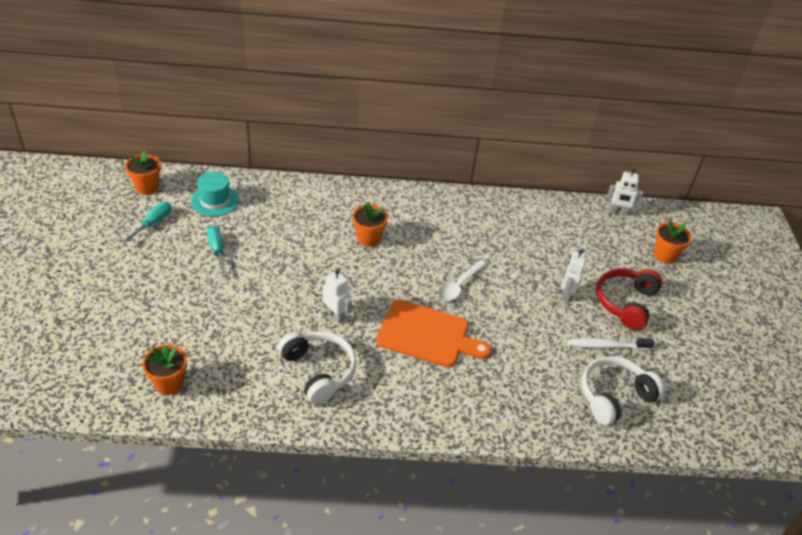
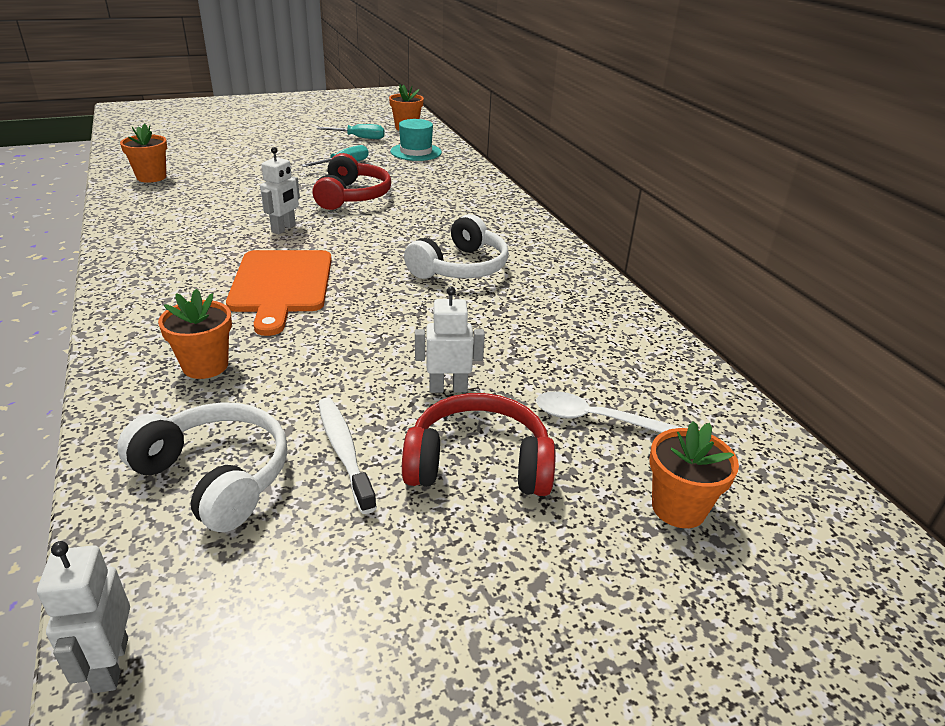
camera: 70 degrees right, 10 degrees down
(292, 264) = (352, 196): none -> red headphones
(319, 371) = (191, 234): white headphones -> white headphones (461, 267)
(368, 238) = (431, 225): orange flower pot -> orange flower pot (205, 366)
(459, 286) = (393, 293): white spoon -> white spoon (596, 419)
(618, 212) = (737, 423): white robot -> white robot (110, 664)

